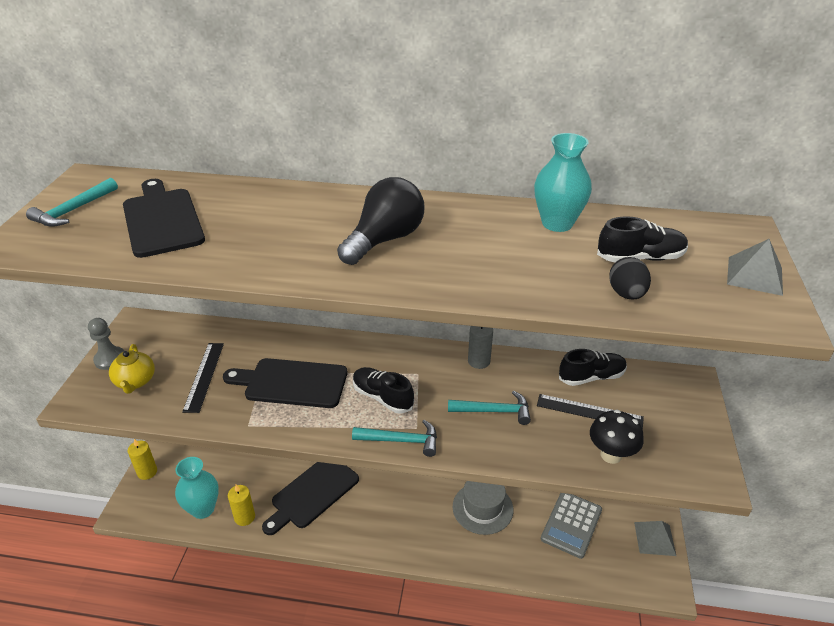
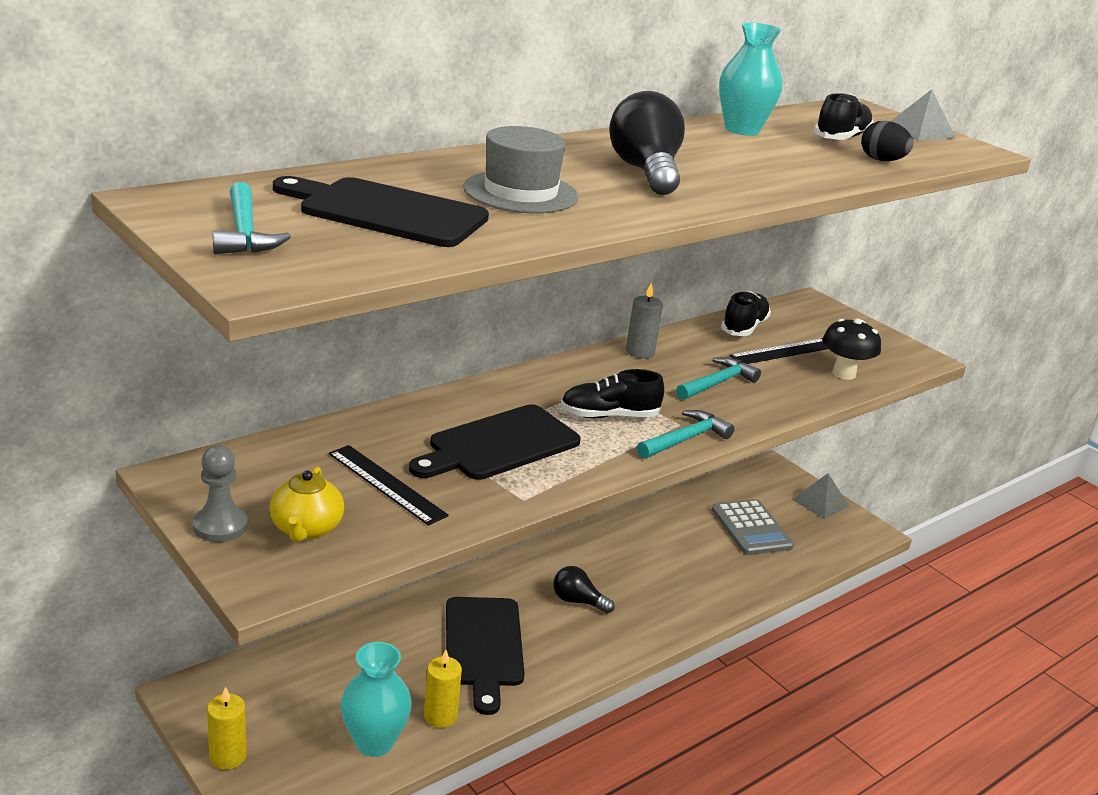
camera: 50 degrees left, 10 degrees down
(135, 381) = (306, 529): yellow teapot -> yellow teapot turned 60 degrees clockwise
(394, 500) = (578, 601): none -> black light bulb
(482, 508) = (666, 558): grey hat -> grey hat (520, 192)

